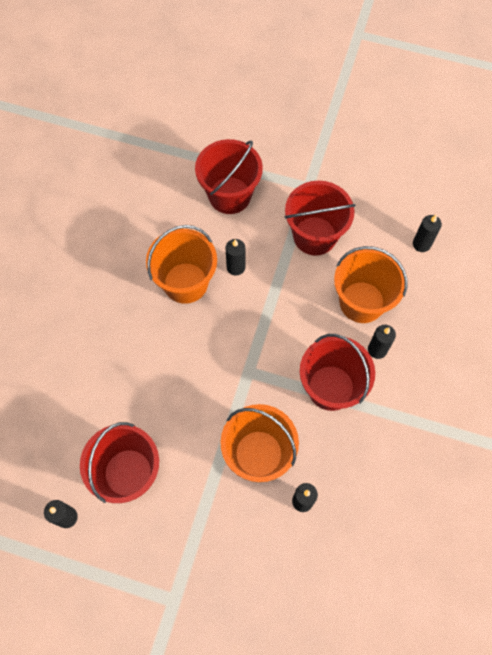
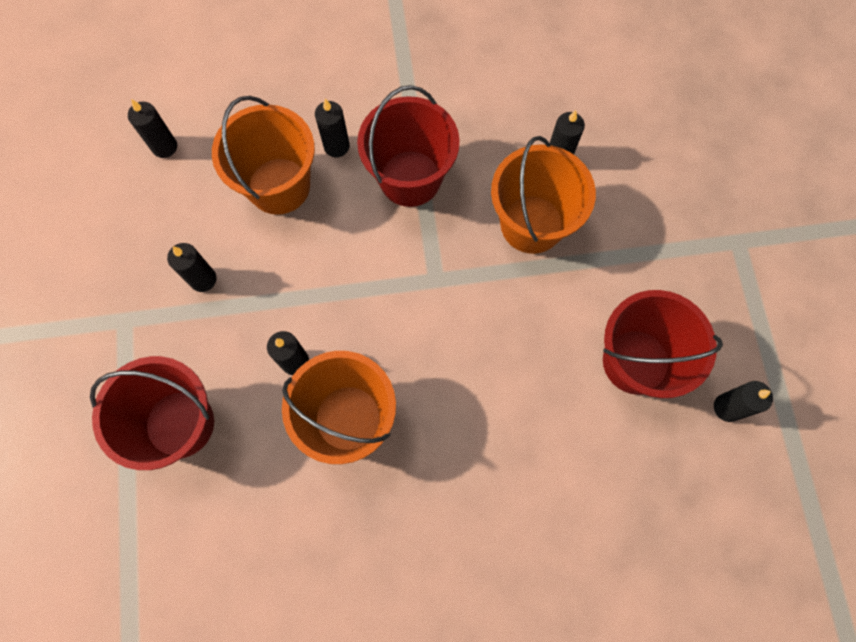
camera: 115 degrees left, 5 degrees up
(314, 236) = (203, 279): red bucket -> black candle

